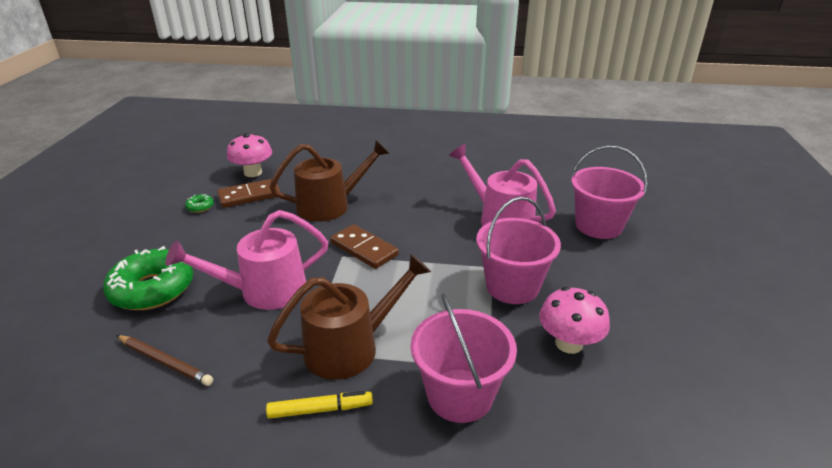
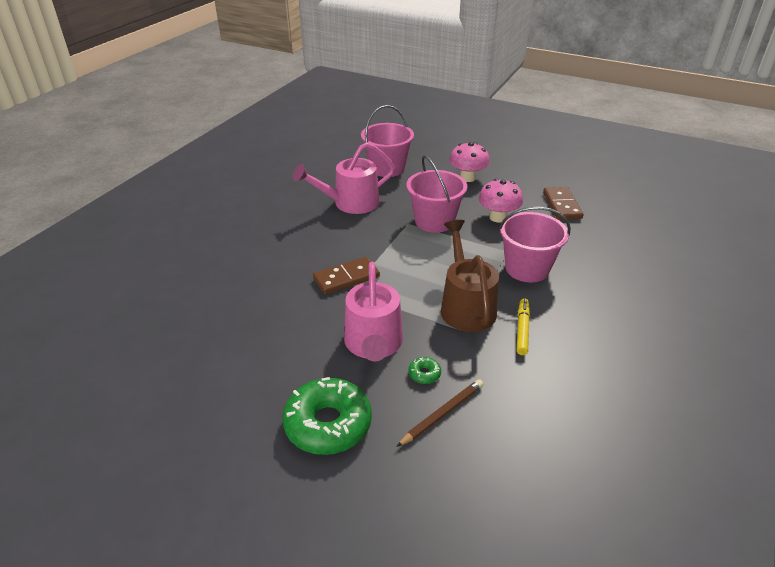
camera: 70 degrees left, 5 degrees up
(200, 207) = (183, 382): green donut -> green donut (424, 374)
(249, 196) = (190, 339): brown domino -> brown domino (562, 205)
(253, 173) = (136, 332): pink mushroom -> pink mushroom (467, 178)
(330, 205) = (259, 285): brown watering can -> none

